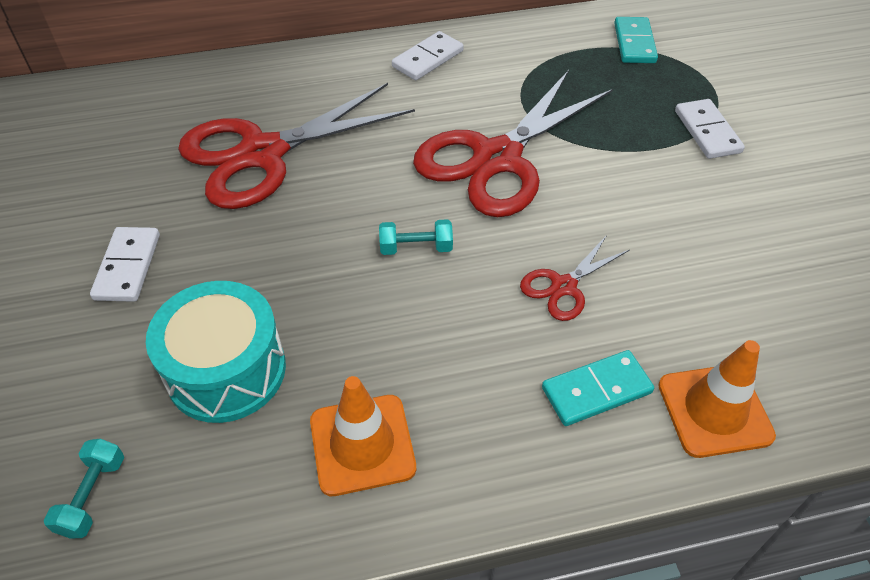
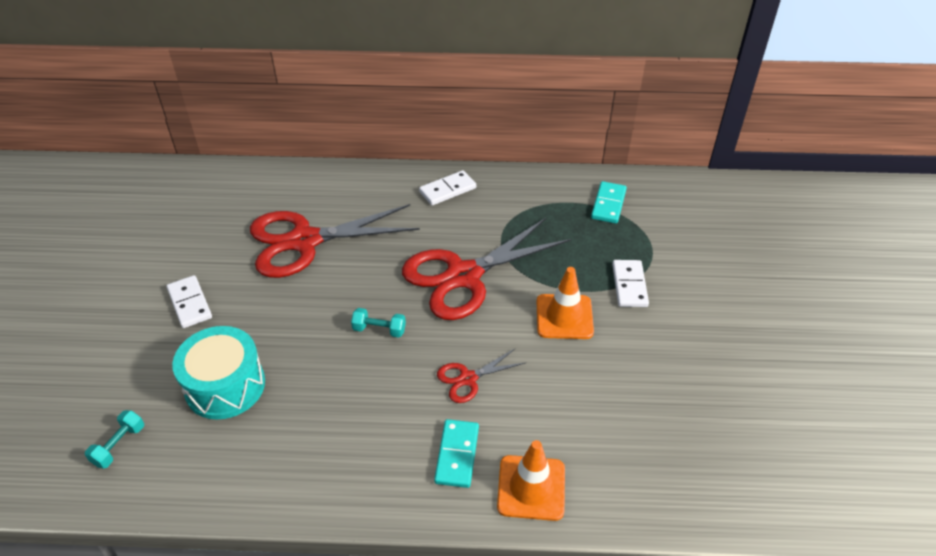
camera: 15 degrees right, 5 degrees down
(128, 266) = (190, 303): white domino -> white domino turned 45 degrees counterclockwise
(362, 444) = (290, 453): orange traffic cone -> orange traffic cone (564, 317)
(596, 390) = (457, 455): turquoise domino -> turquoise domino turned 75 degrees counterclockwise

